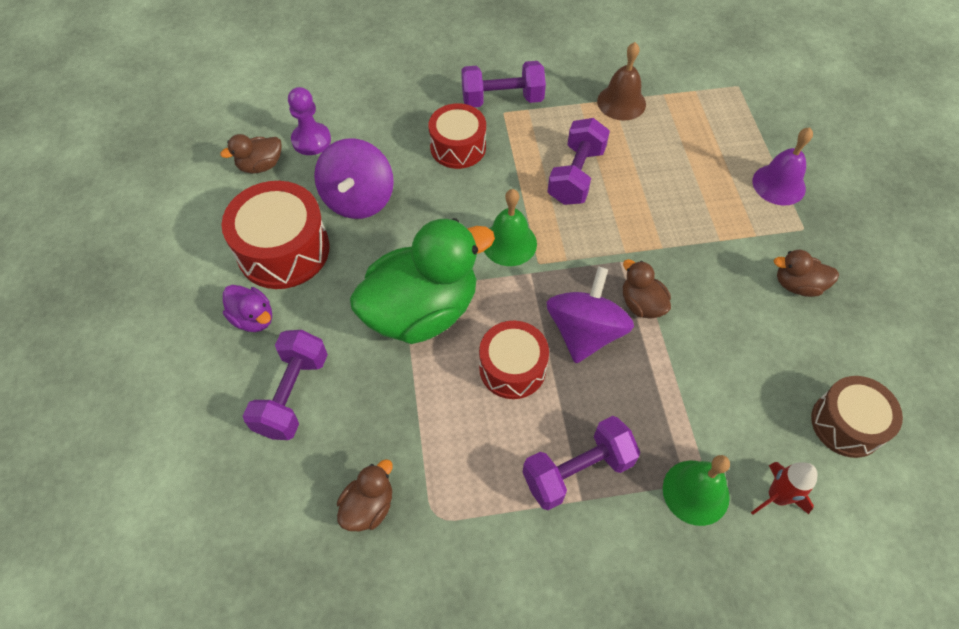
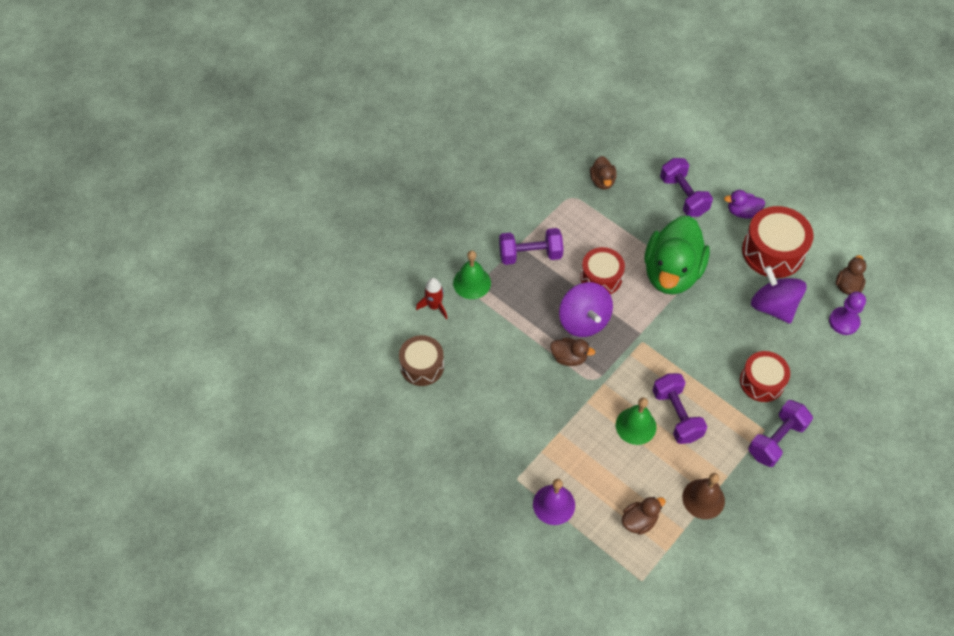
camera: 140 degrees right, 0 degrees up
(509, 243) = (668, 341): green bell -> green bell (636, 426)
(577, 471) = (530, 254): purple dumbbell -> purple dumbbell turned 60 degrees clockwise
(797, 285) = (495, 433): brown duck -> brown duck (639, 521)

